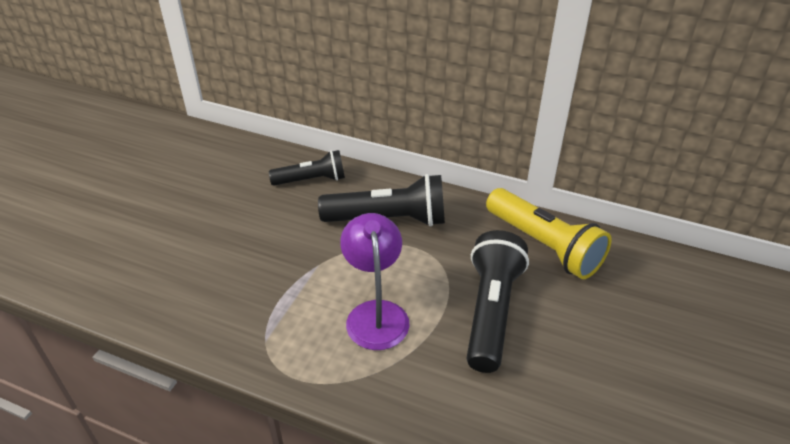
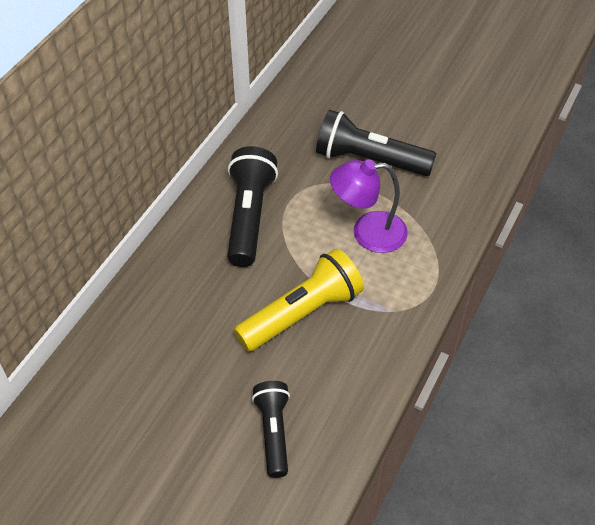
camera: 85 degrees left, 10 degrees up
(311, 180) = (174, 278): black flashlight -> black flashlight (274, 432)
(544, 246) = (298, 117): yellow flashlight -> yellow flashlight (302, 313)

